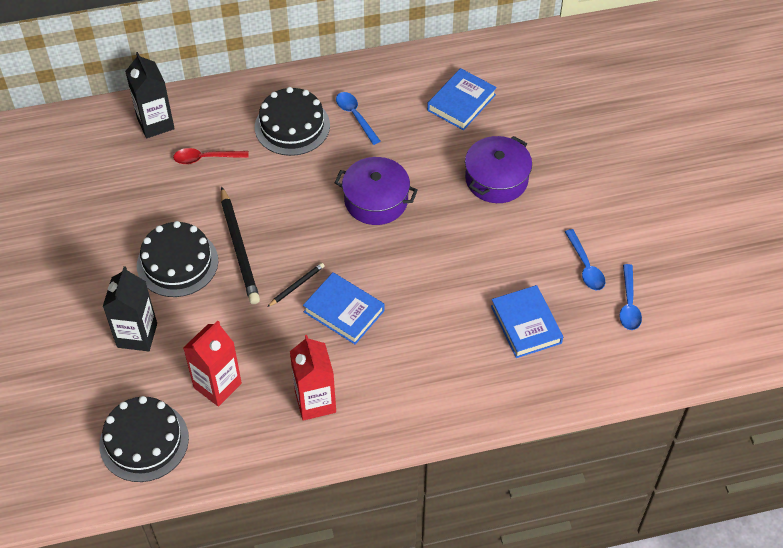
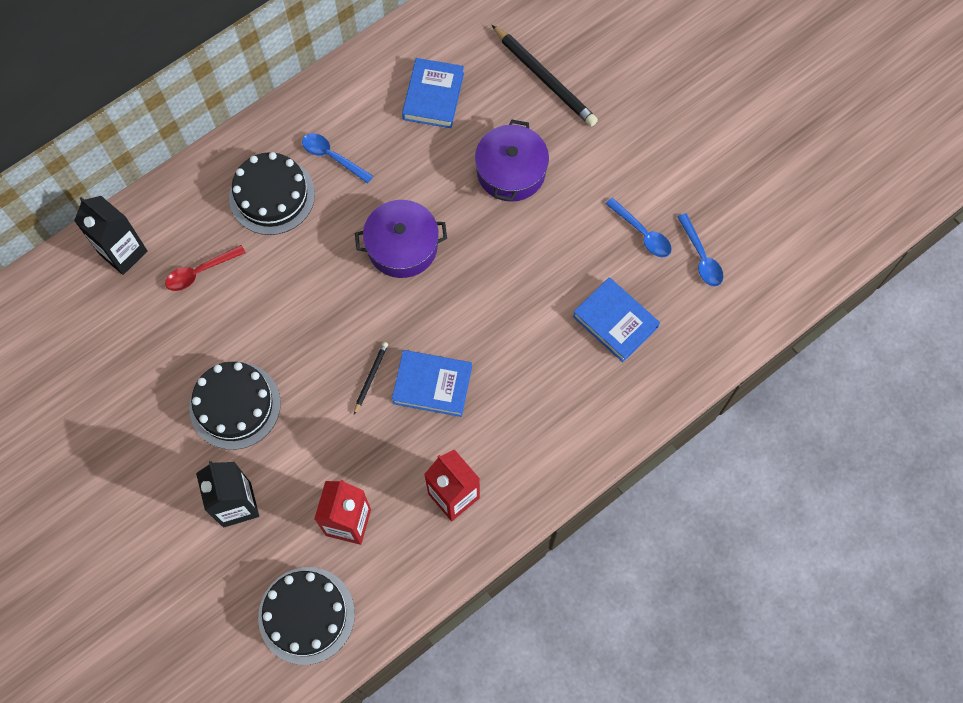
camera: 25 degrees left, 15 degrees up
(239, 248) = (290, 361): black pencil -> black pencil (544, 78)

